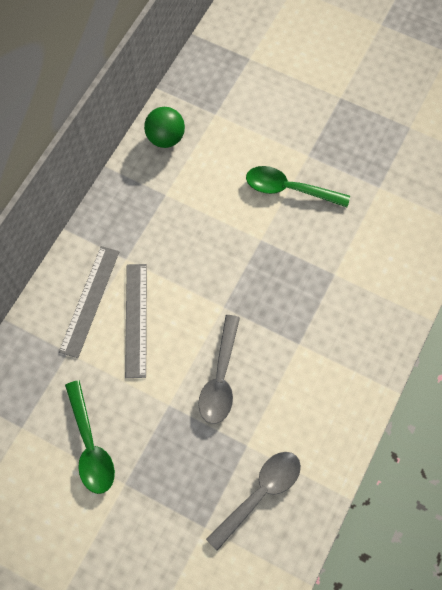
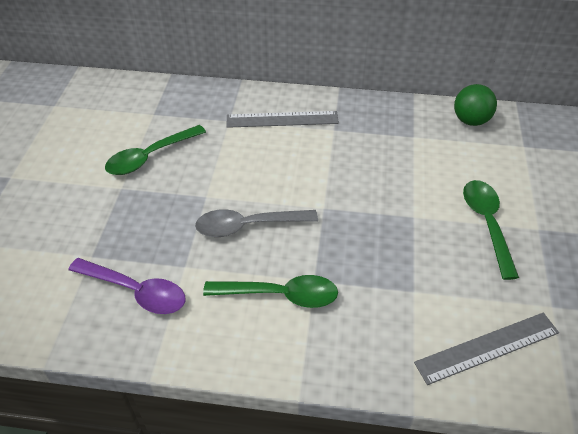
camera: 70 degrees right, 20 degrees down
(136, 319) = (279, 152): grey ruler -> grey ruler (487, 347)
(260, 494) = (136, 291): grey spoon -> purple spoon
(304, 375) = (280, 295): none -> green spoon

